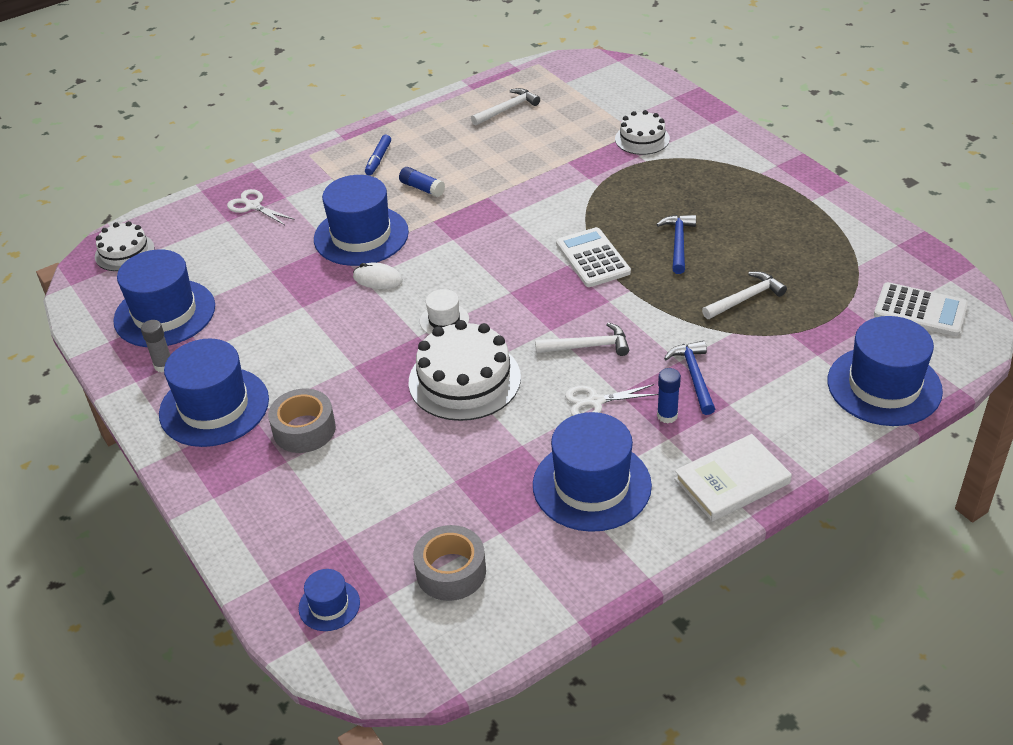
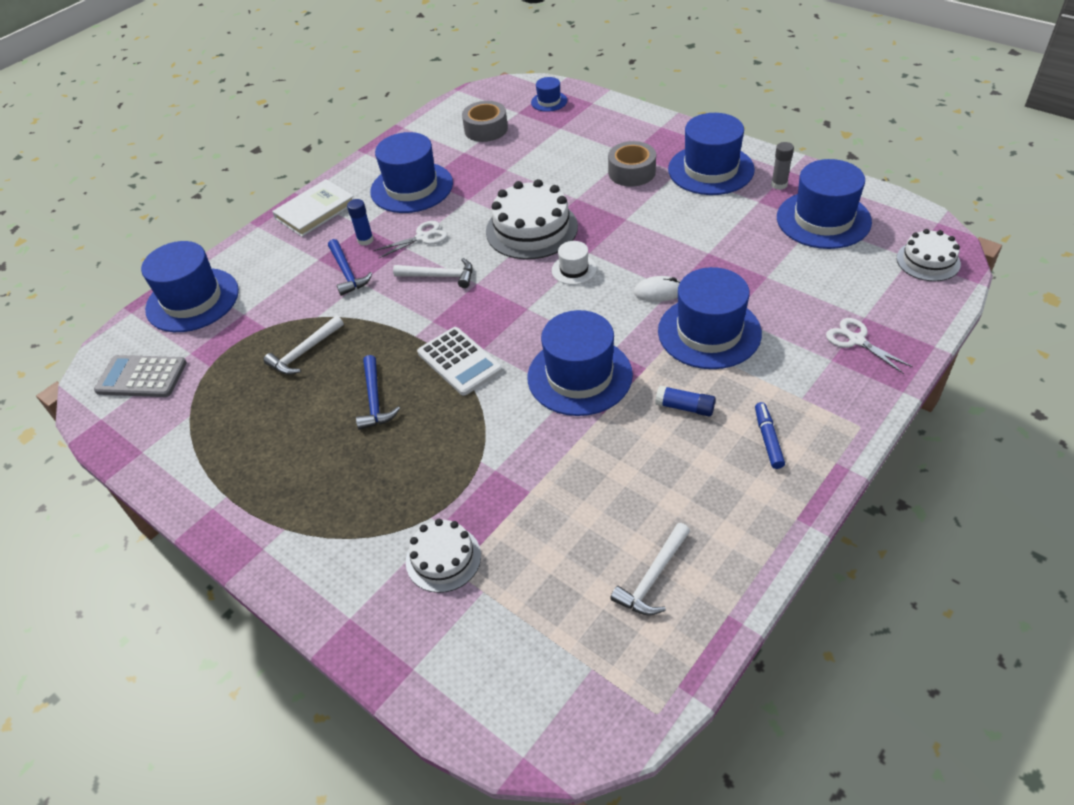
camera: 165 degrees right, 5 degrees up
(252, 206) = (856, 340): white scissors -> white scissors turned 150 degrees counterclockwise
(491, 225) = (579, 376): none -> blue hat
(588, 346) = (440, 276): white hammer -> white hammer turned 150 degrees counterclockwise
(920, 310) = (141, 377): white calculator -> grey calculator

